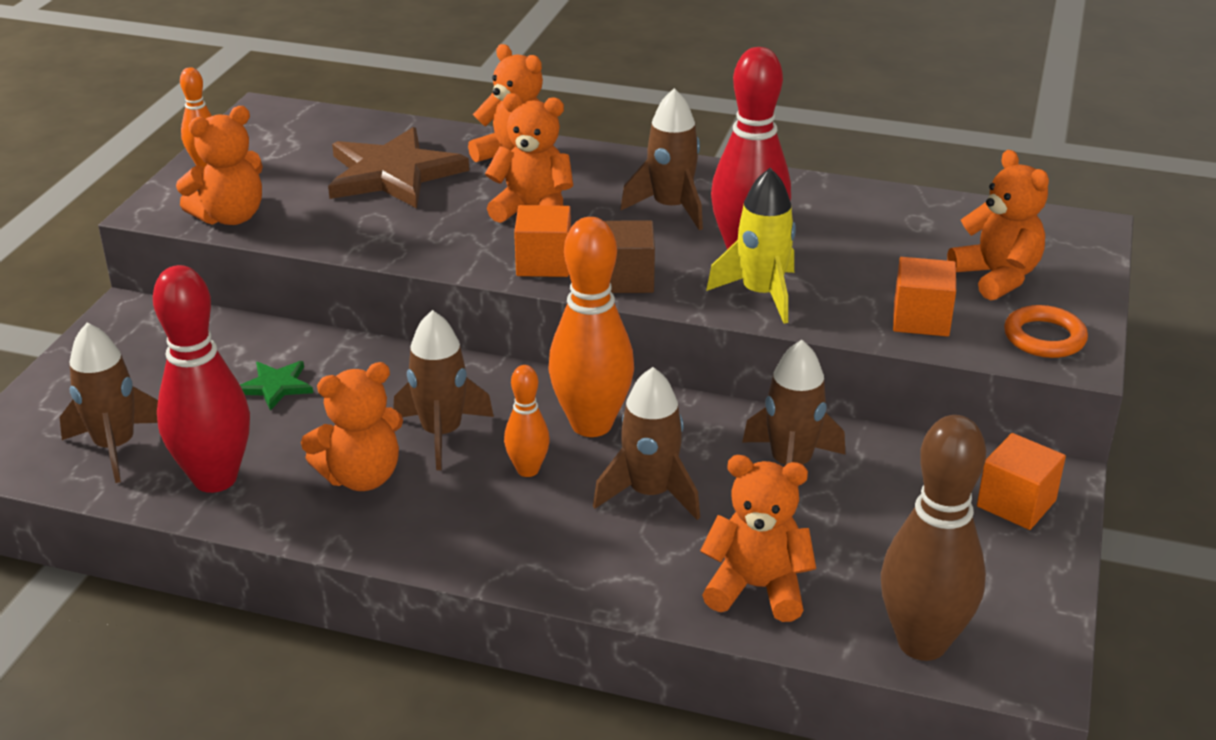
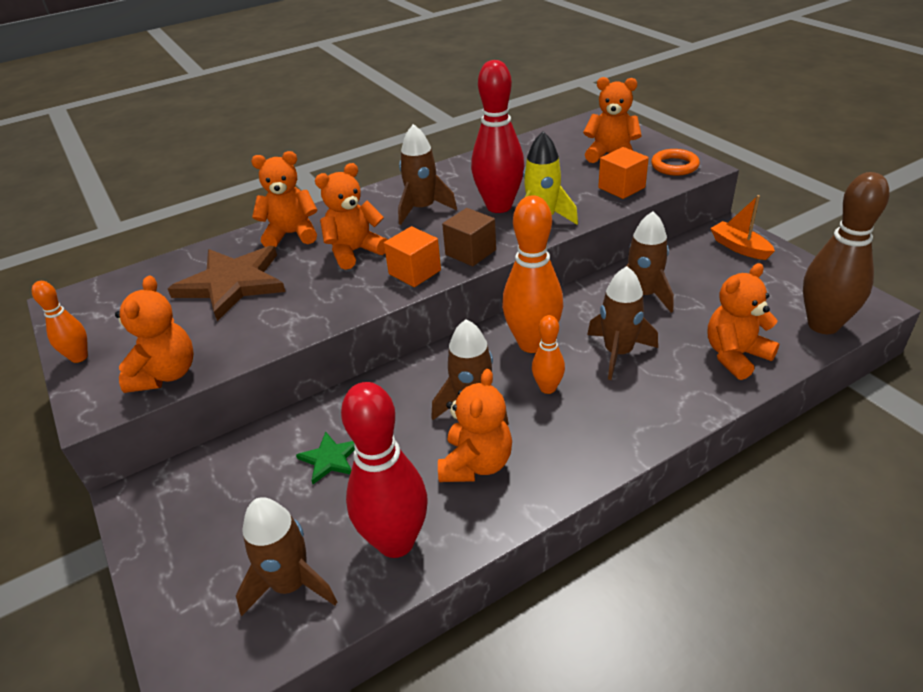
camera: 45 degrees left, 5 degrees up
(1016, 503) = (739, 247): orange cube -> orange boat

